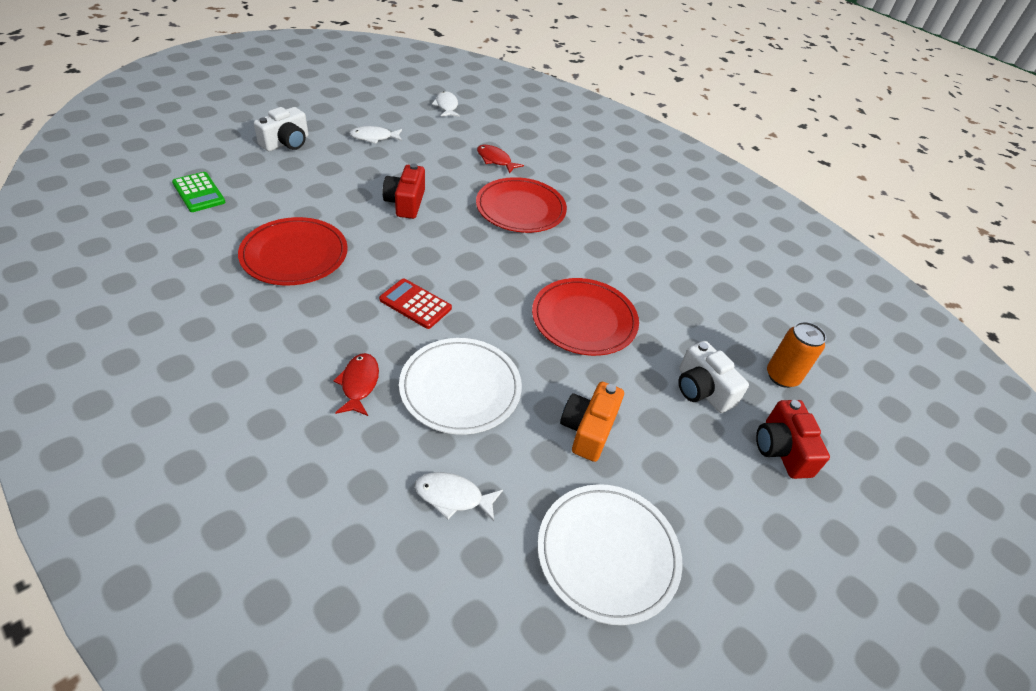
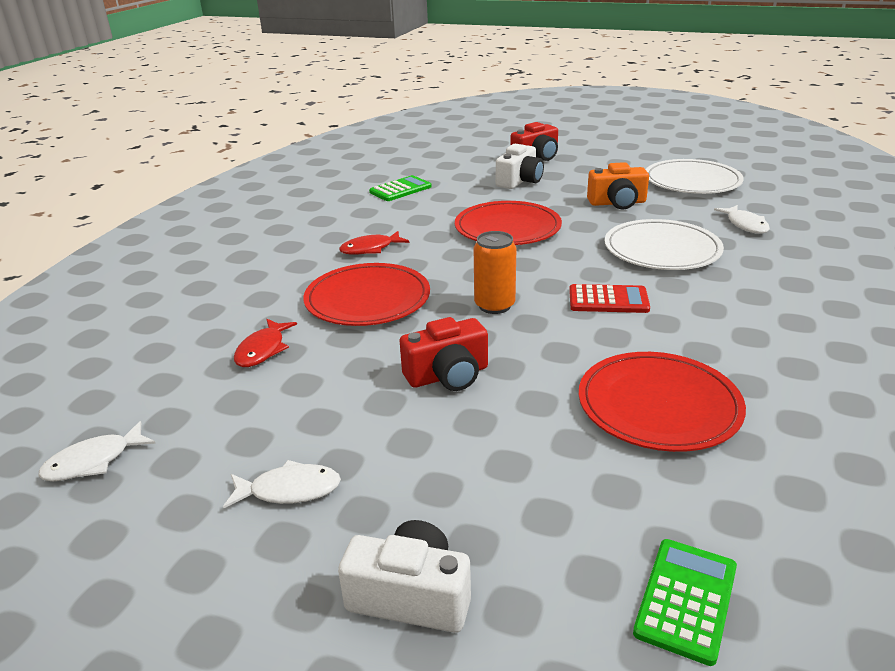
camera: 110 degrees left, 15 degrees down
(359, 384) = (735, 288): red fish -> red fish (370, 249)
(374, 137) = (289, 490): white fish -> white fish turned 60 degrees counterclockwise
(415, 304) = (608, 300): red calculator -> red calculator turned 90 degrees counterclockwise
(724, 298) = (400, 189): none -> green calculator
(782, 376) = (468, 164): orange can -> orange can (494, 305)

